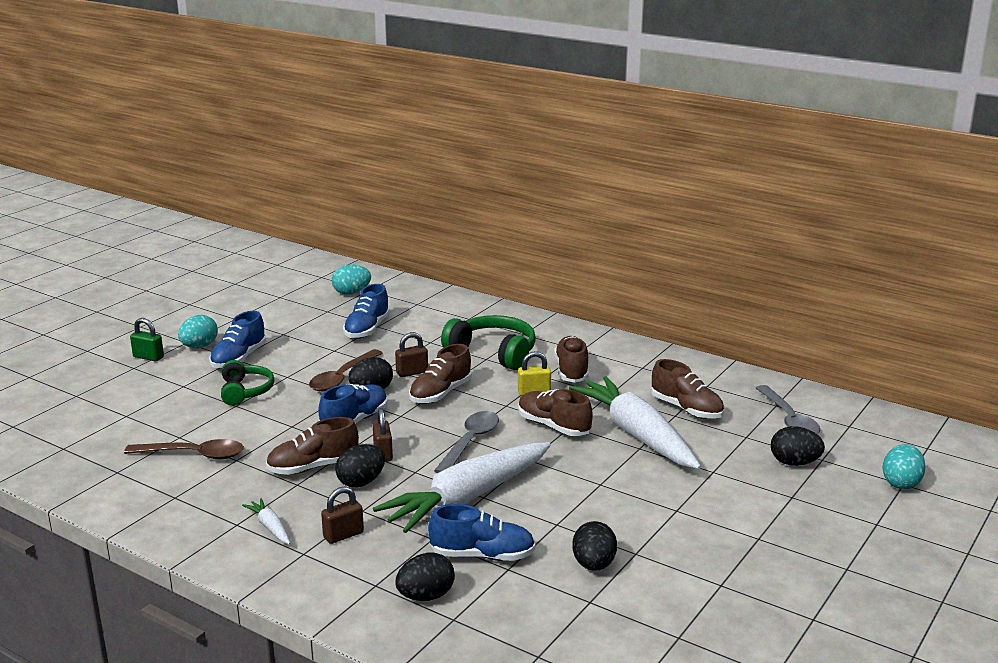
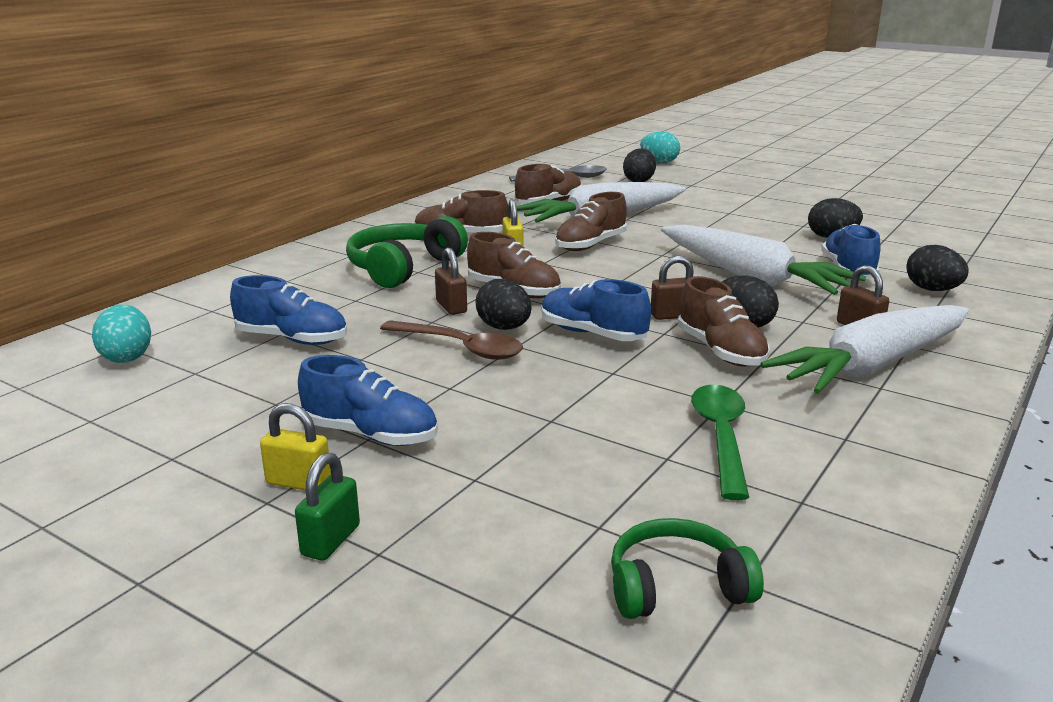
camera: 90 degrees left, 0 degrees up
(194, 455) = (721, 437): brown spoon -> green spoon
(199, 346) = (298, 483): turquoise egg -> yellow padlock
(245, 391) = (502, 416): green headphones -> green headphones (676, 586)
(270, 527) = (873, 366): white carrot -> white carrot, size x2.48
(470, 442) = (633, 277): grey spoon -> none

